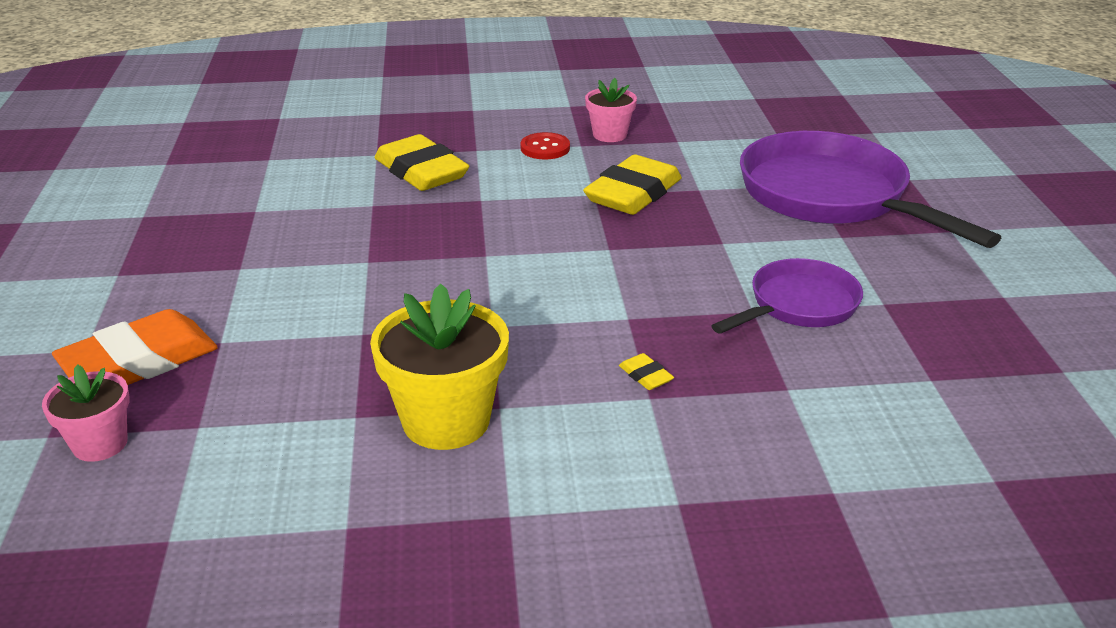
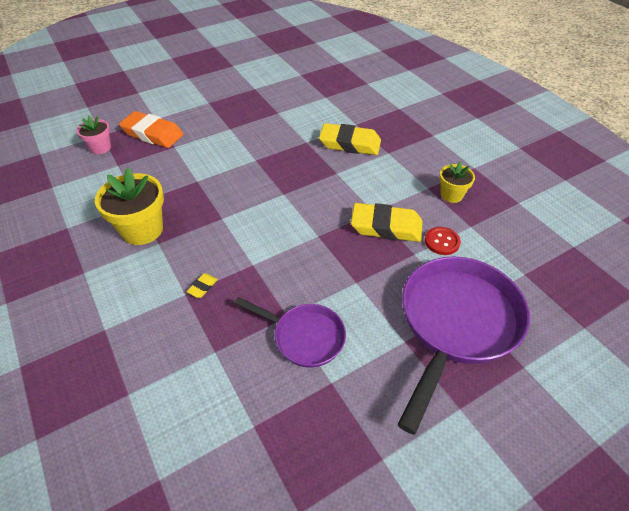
camera: 65 degrees right, 15 degrees up
(421, 171) = (350, 144): yellow eraser -> yellow eraser turned 75 degrees clockwise
(545, 148) = (411, 176): red button -> red button (442, 242)
(609, 135) = (451, 195): pink flower pot -> yellow flower pot

